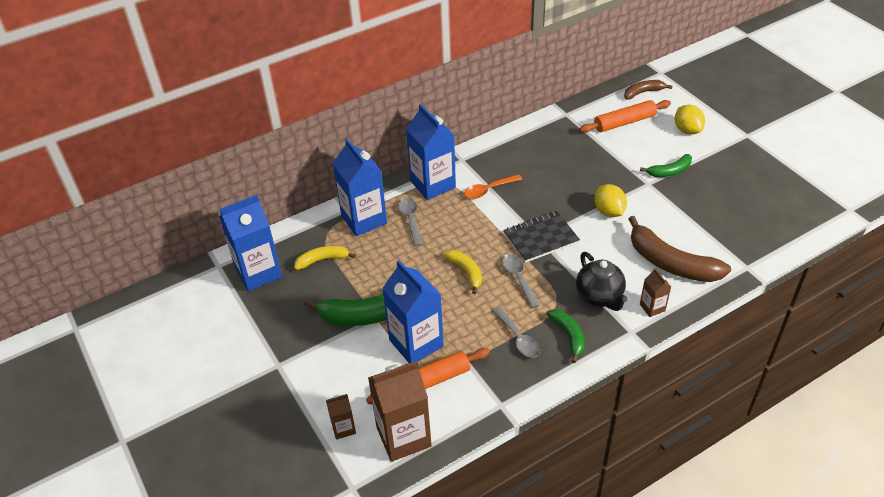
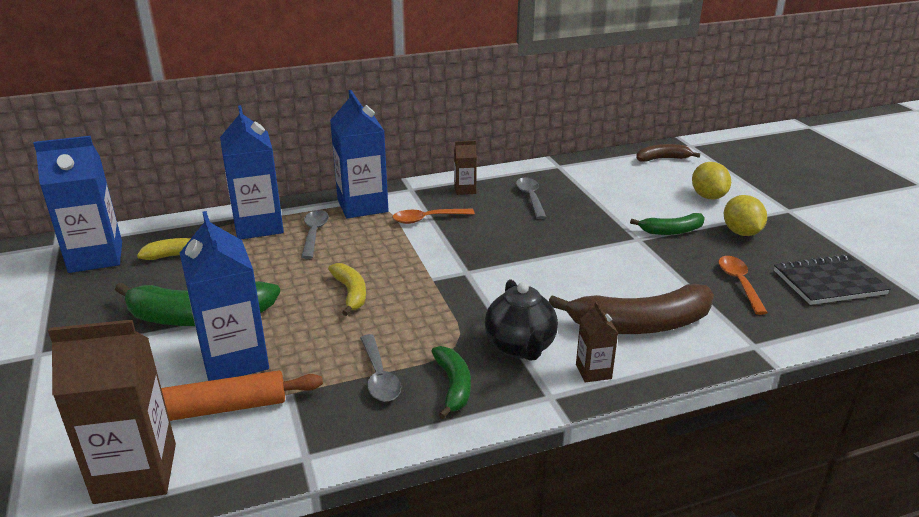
camera: 10 degrees right, 15 degrees down
(343, 428) = (60, 445): brown carton -> brown carton (465, 190)
(518, 278) = (416, 310): grey spoon -> grey spoon (530, 198)
(541, 238) = (469, 273): black notebook -> black notebook (829, 282)
(609, 211) = (573, 259): yellow lemon -> yellow lemon (741, 232)
(624, 122) = (629, 181): orange rolling pin -> none
(671, 263) = (640, 324): brown banana -> brown banana turned 60 degrees counterclockwise
(727, 214) = (739, 283): none -> orange spoon

